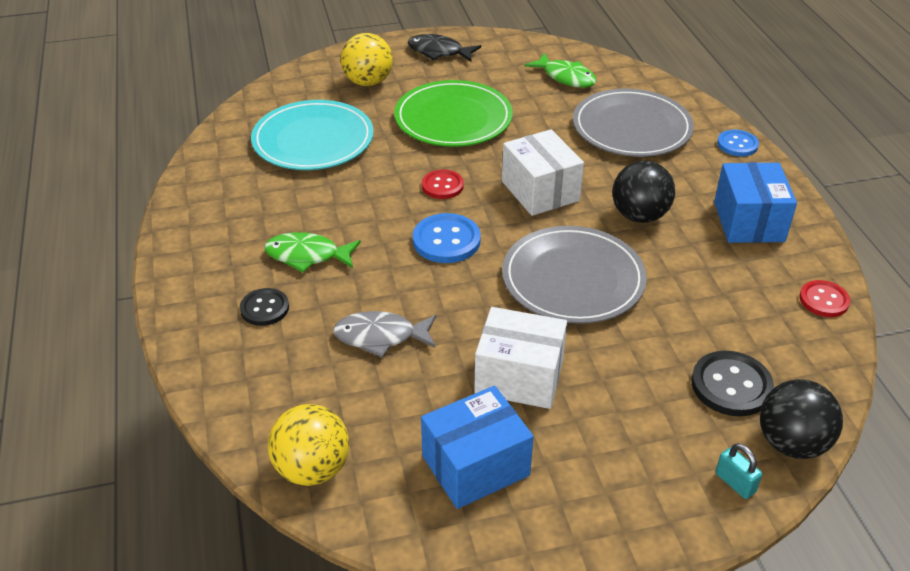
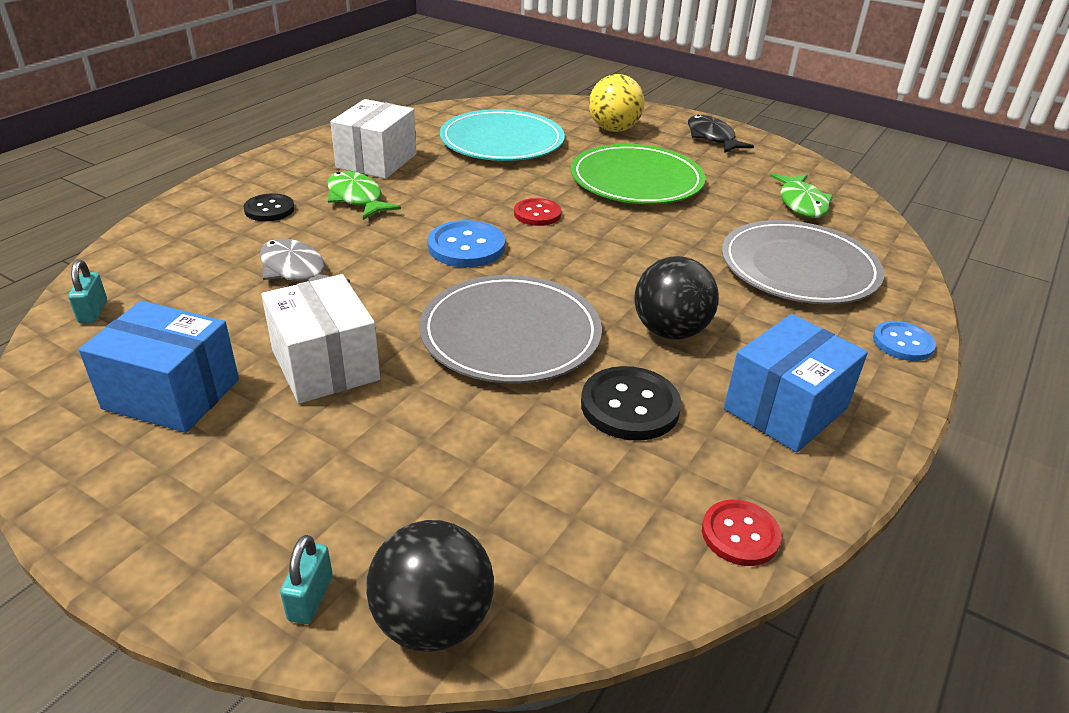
camera: 45 degrees right, 5 degrees down
(312, 469) = (93, 312): yellow ball -> turquoise padlock
(540, 191) = (611, 261): white box -> white box (376, 161)
(731, 385) = (479, 519): black button -> black button (630, 406)

